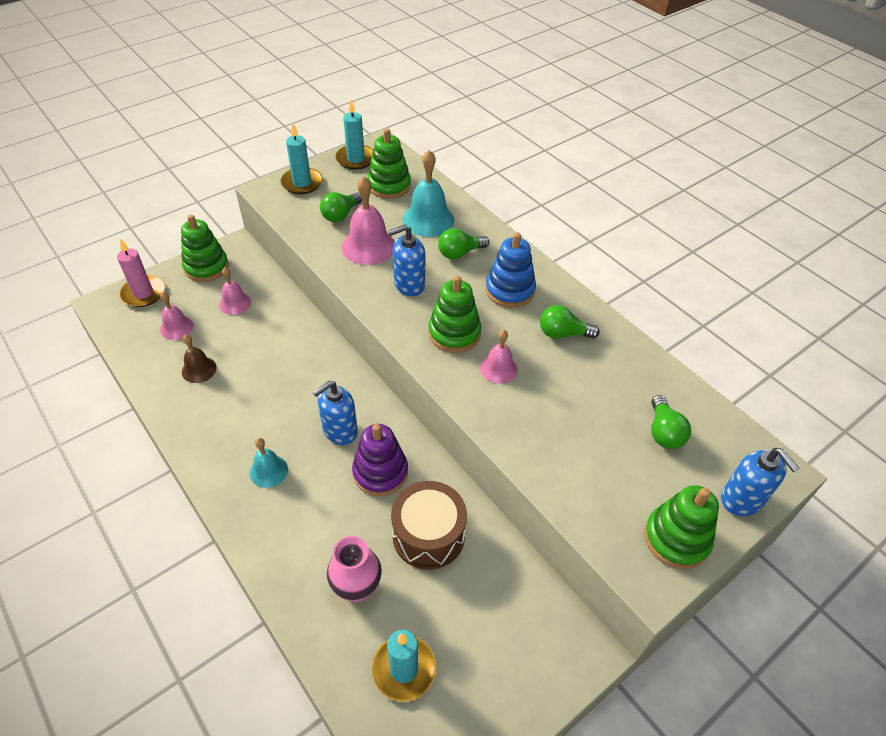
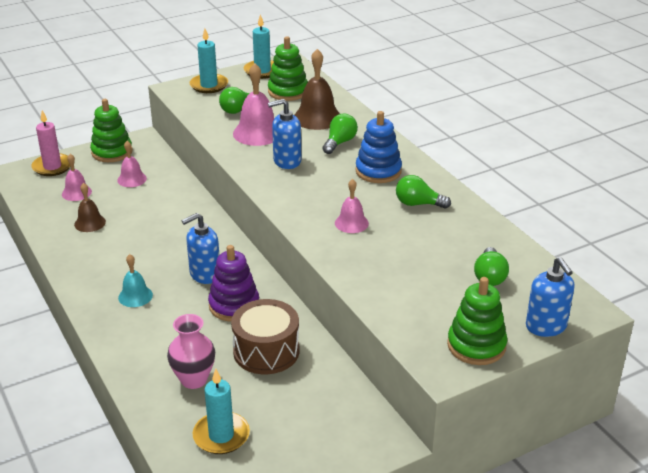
camera: 10 degrees right, 15 degrees down
(428, 219) = (317, 117): turquoise bell -> brown bell
(454, 333) = (318, 197): green stacking toy -> none
(460, 253) = (339, 142): green light bulb -> green light bulb turned 135 degrees clockwise

